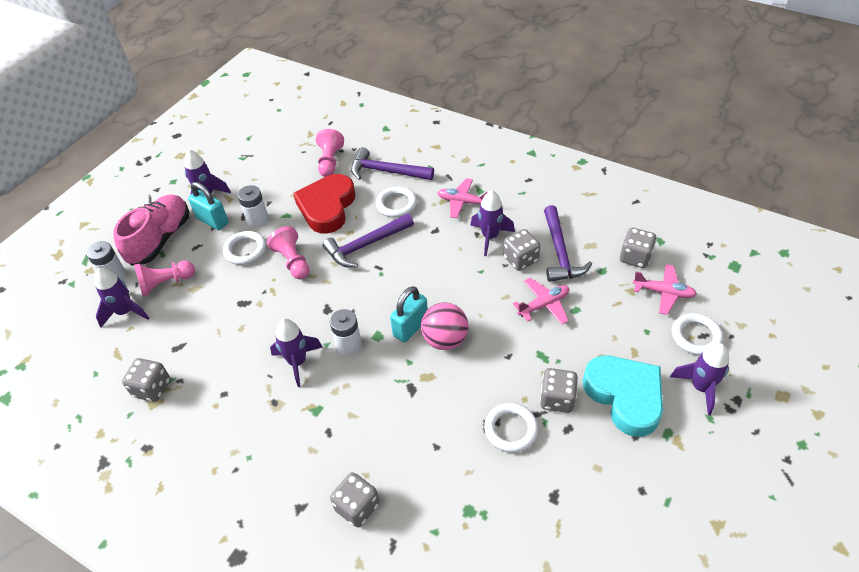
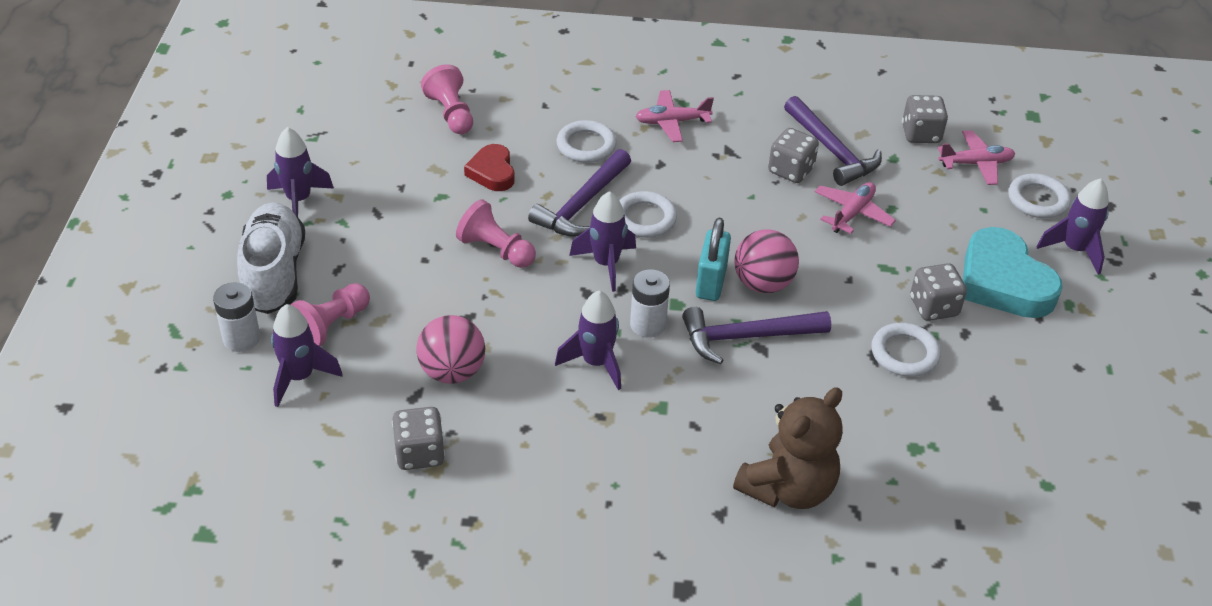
camera: 30 degrees left, 5 degrees down
(160, 239) = (274, 274): pink shoe -> white shoe
(209, 338) = (452, 372): none -> pink ball
(212, 221) = (336, 230): turquoise padlock -> none
(245, 250) = (416, 254): white ring -> white ring (645, 218)
(257, 220) = (403, 212): white battery -> none
(327, 207) = (492, 172): red heart -> red heart, size x0.56
(357, 507) = (788, 488): grey dice -> brown teddy bear
(386, 171) = (541, 108): purple hammer -> purple hammer (746, 337)
(490, 237) = (735, 154): purple rocket -> purple rocket (606, 264)
(625, 396) = (1003, 282): turquoise heart -> turquoise heart turned 150 degrees counterclockwise

